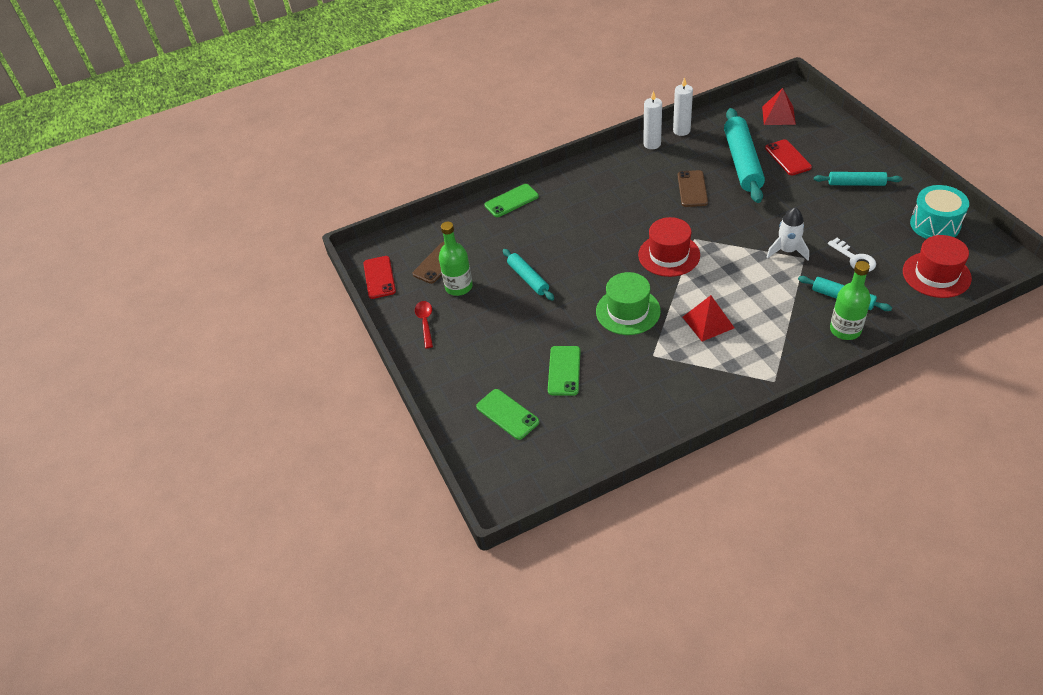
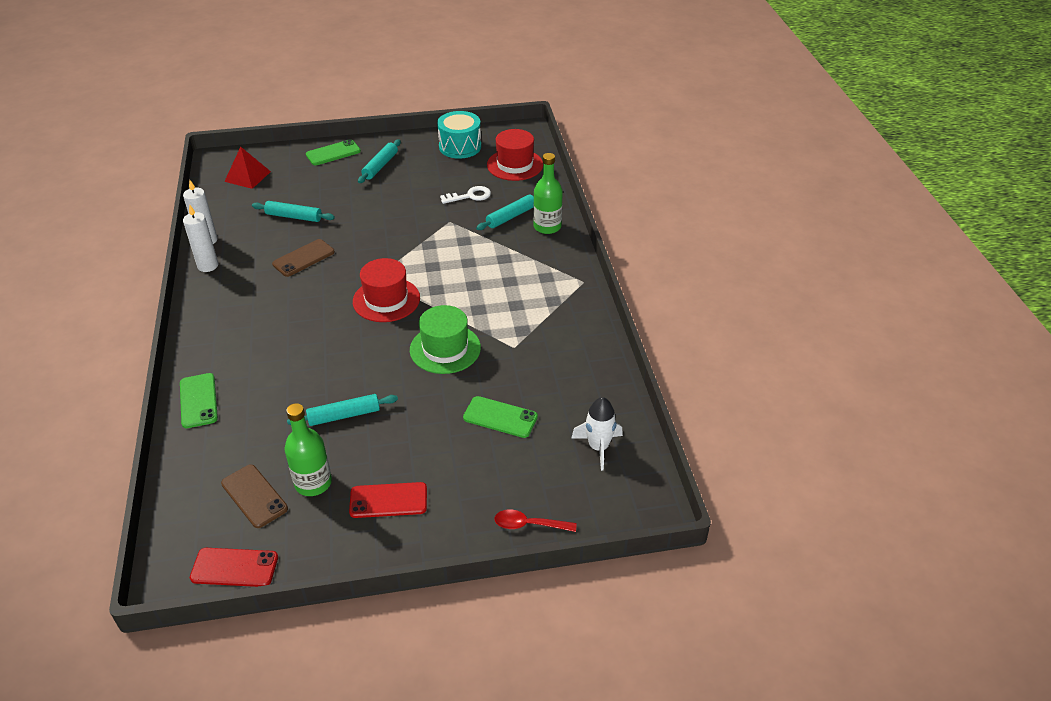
camera: 80 degrees left, 5 degrees down
(425, 322) = (353, 529): red spoon -> red spoon (529, 525)
(507, 414) = (538, 478): green phone -> green phone (333, 153)
(692, 189) = (303, 258): brown phone -> brown phone turned 60 degrees counterclockwise
(708, 322) = (493, 300): red pyramid -> none
(742, 162) = (294, 217): turquoise rolling pin -> turquoise rolling pin, size x0.55
(787, 251) = (434, 227): white rocket -> white rocket (598, 447)
(788, 158) = (313, 190): red phone -> red phone (388, 500)

